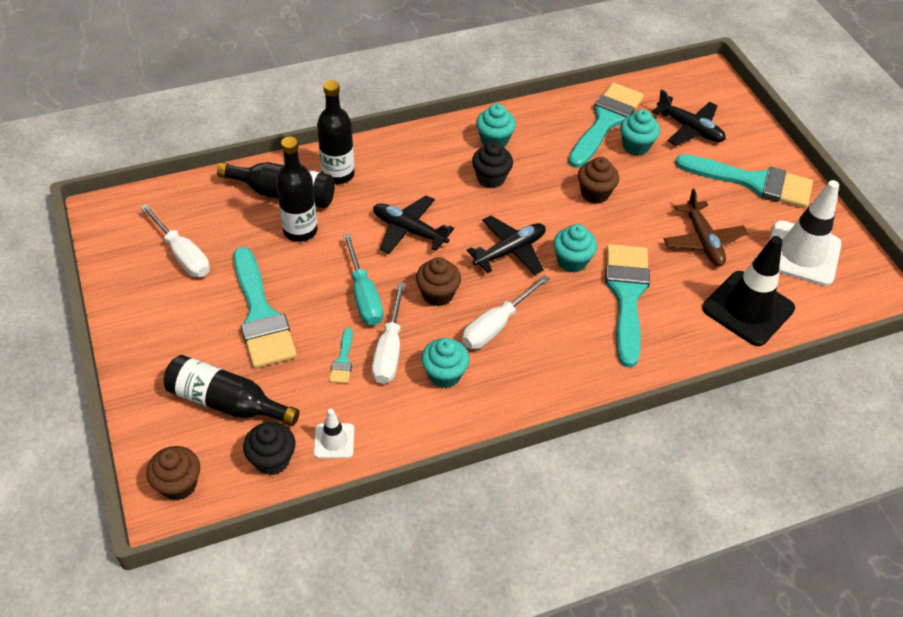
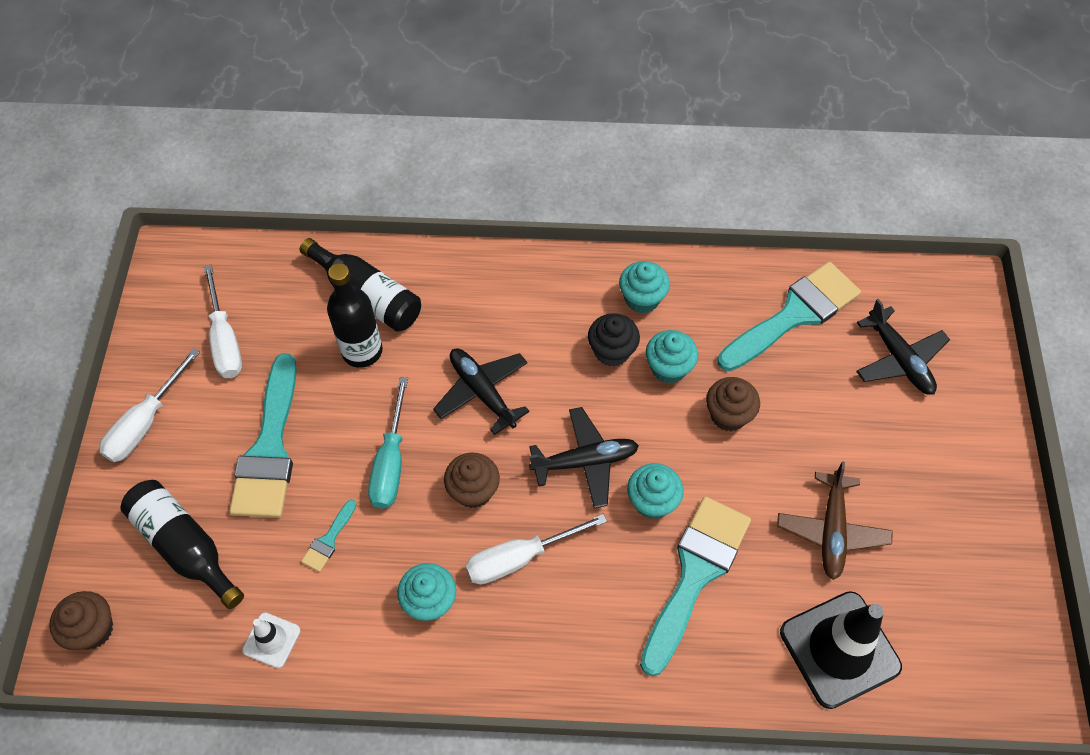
camera: 25 degrees right, 10 degrees up
(272, 460) = (198, 638): black cupcake -> none
(338, 174) = (438, 288): black bottle -> none
(389, 350) = (385, 545): white screwdriver -> white screwdriver (145, 423)
(636, 146) = (815, 363): turquoise cupcake -> turquoise cupcake (668, 368)
(753, 182) = (942, 467): turquoise brush -> none
(802, 253) = (953, 595): white traffic cone -> none

